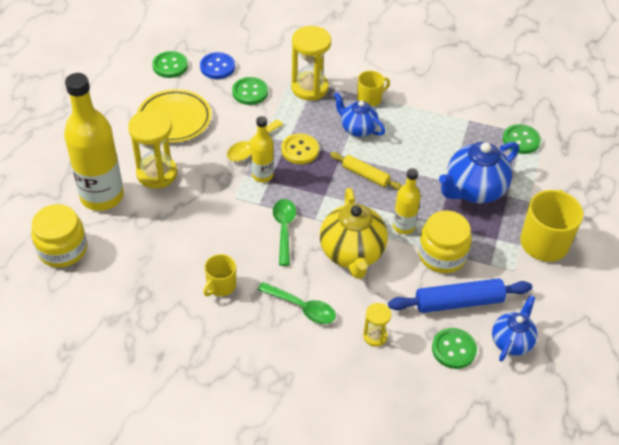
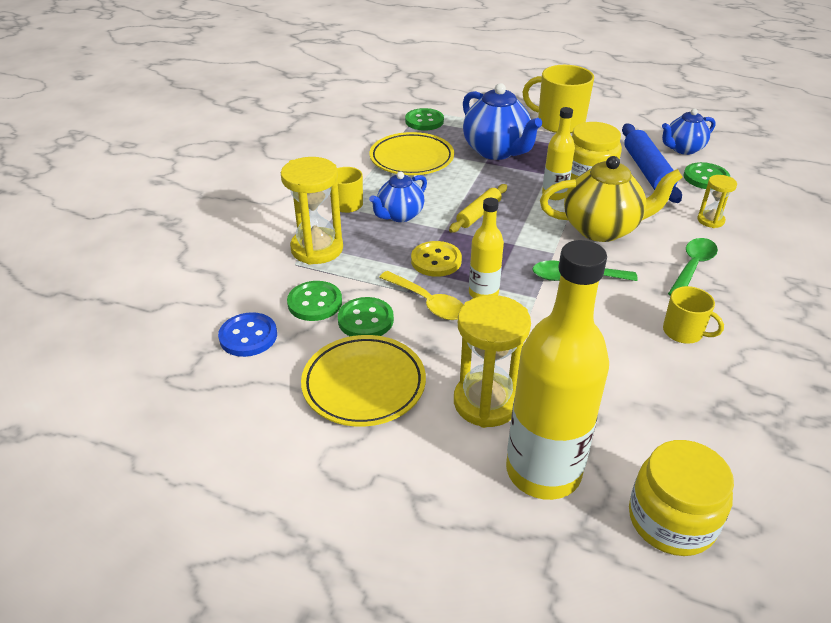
camera: 85 degrees left, 10 degrees down
(170, 66) = (228, 393): green button -> green button (365, 320)
(447, 133) = (411, 159): none -> yellow plate
(511, 341) = (683, 149): blue teapot -> blue teapot turned 60 degrees counterclockwise

